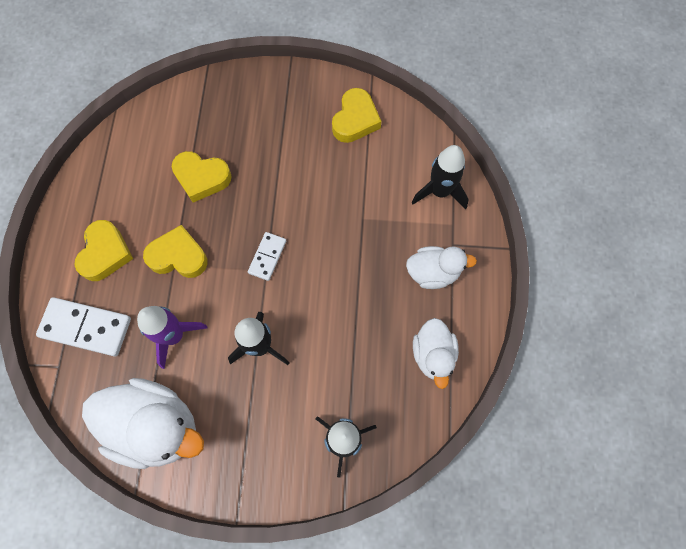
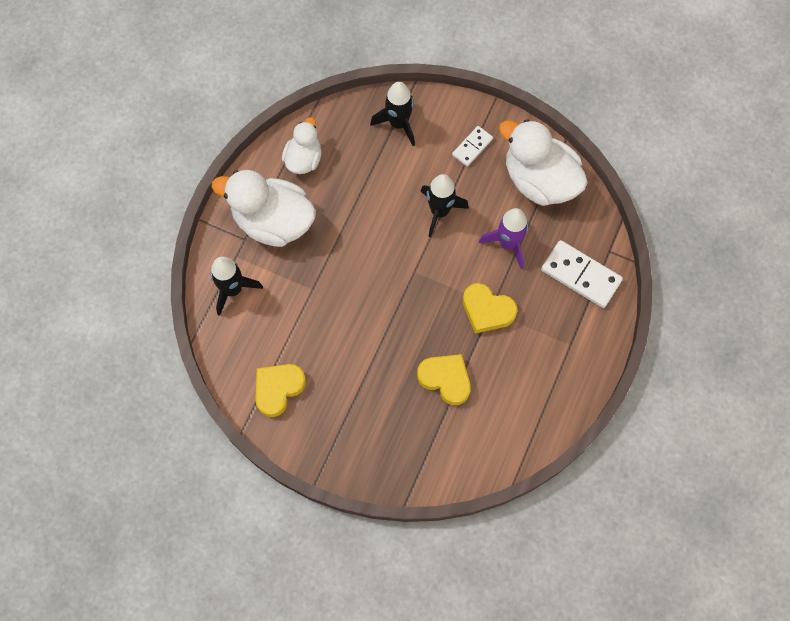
camera: 160 degrees left, 0 degrees up
(105, 253) = (551, 335): yellow heart -> none
(267, 257) = (409, 283): white domino -> white domino (472, 147)
(433, 272) = (273, 221): white duck -> white duck, size x1.74

